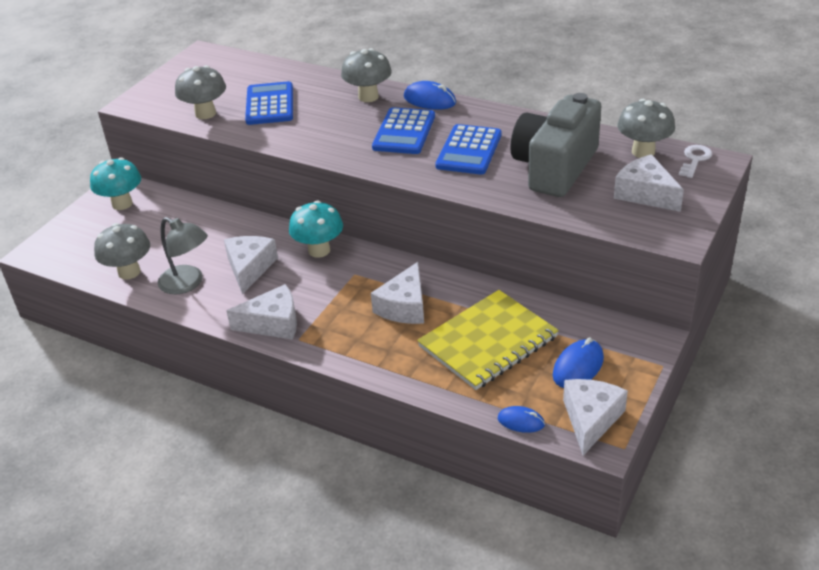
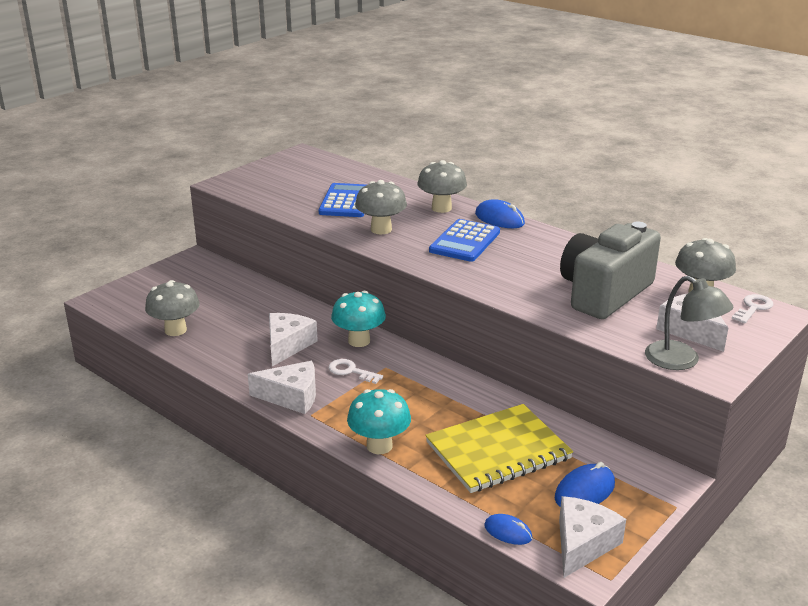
camera: 10 degrees right, 10 degrees down
(122, 204) = (192, 273): turquoise mushroom -> turquoise mushroom (379, 446)
(188, 283) = (225, 349): grey lamp -> grey lamp (681, 361)
(205, 114) = (285, 200): grey mushroom -> grey mushroom (381, 229)
(322, 285) = (351, 371): none -> white key
(404, 306) = (424, 404): white cheese -> none
(469, 150) = (522, 266): blue calculator -> none

